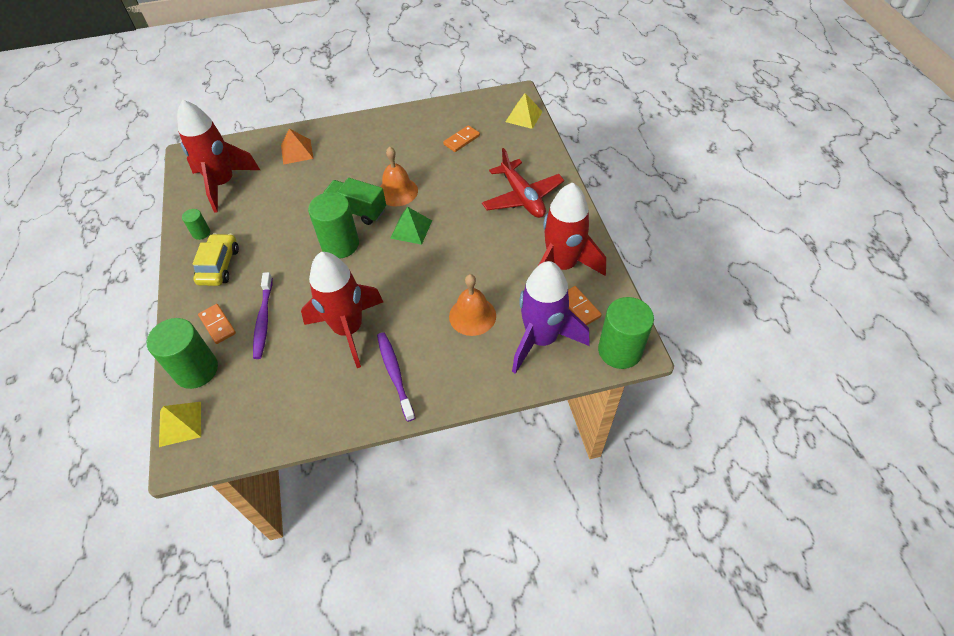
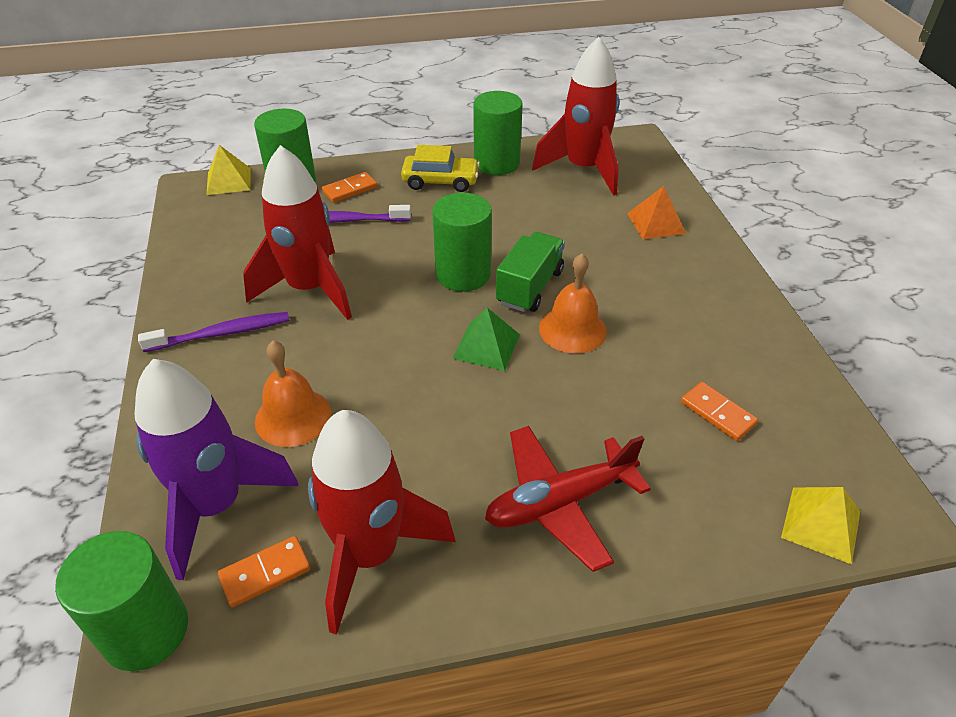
camera: 90 degrees right, 10 degrees down
(201, 233) = (496, 163): green cylinder -> green cylinder, size x2.06

